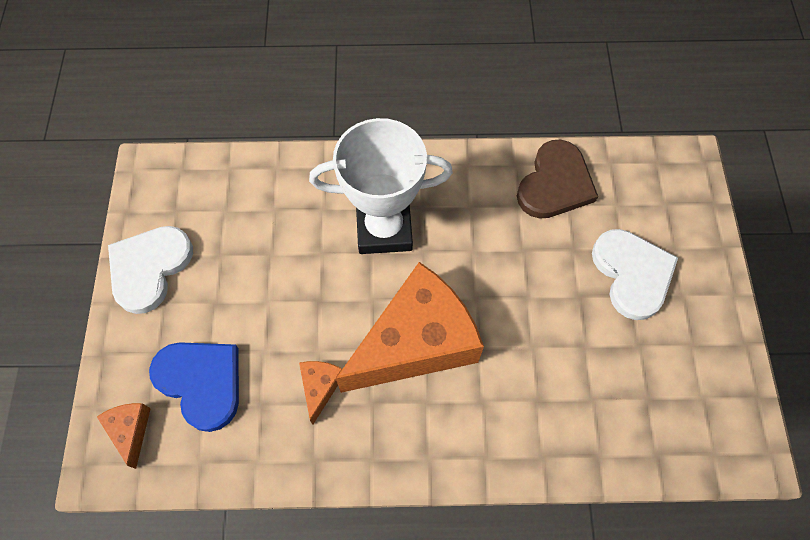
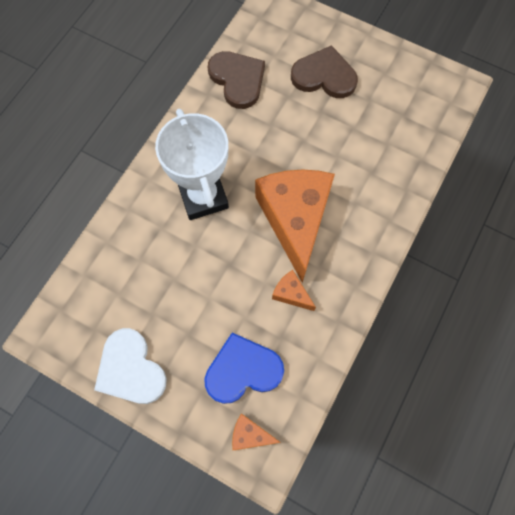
camera: 60 degrees left, 5 degrees up
(384, 229) = (203, 197): white trophy -> white trophy turned 45 degrees counterclockwise
(632, 274) = (324, 76): white heart -> brown heart

